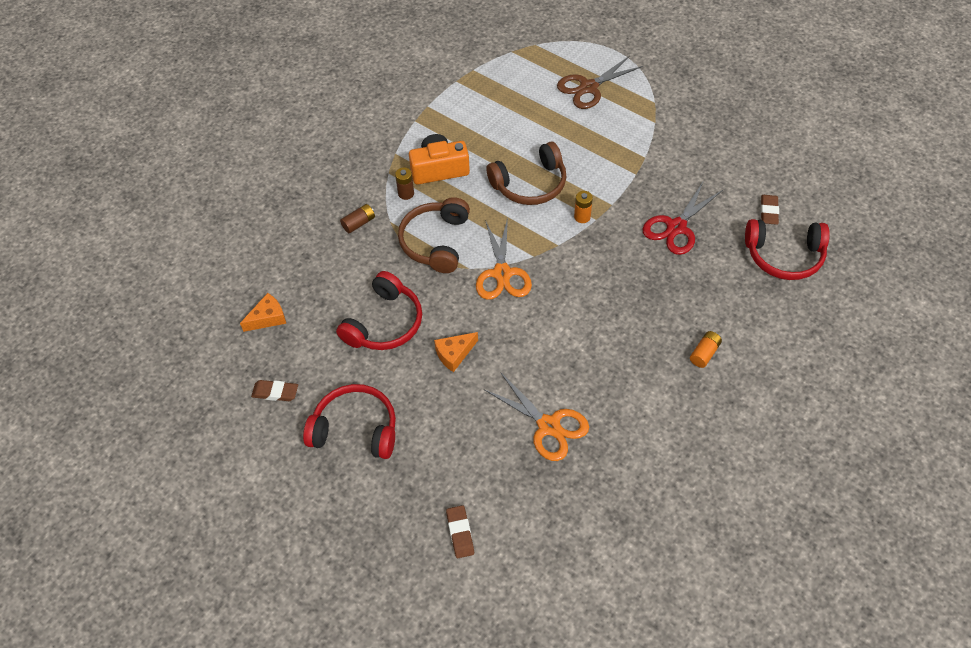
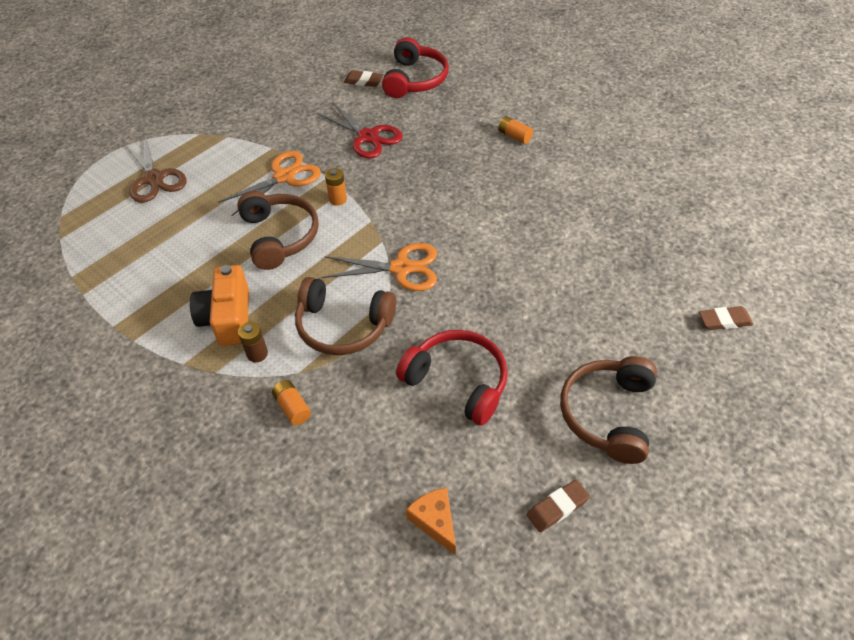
camera: 85 degrees left, 5 degrees down
(275, 392) = (557, 508): brown eraser -> brown eraser turned 45 degrees clockwise
(355, 429) = (607, 414): red headphones -> brown headphones
(359, 223) = (292, 407): brown battery -> orange battery
(454, 354) = (506, 316): orange cheese -> none
(548, 426) = (595, 245): orange scissors -> orange scissors (284, 177)

